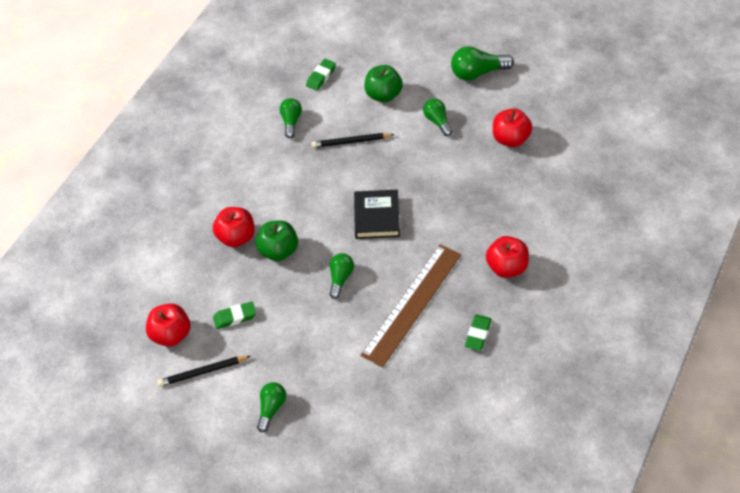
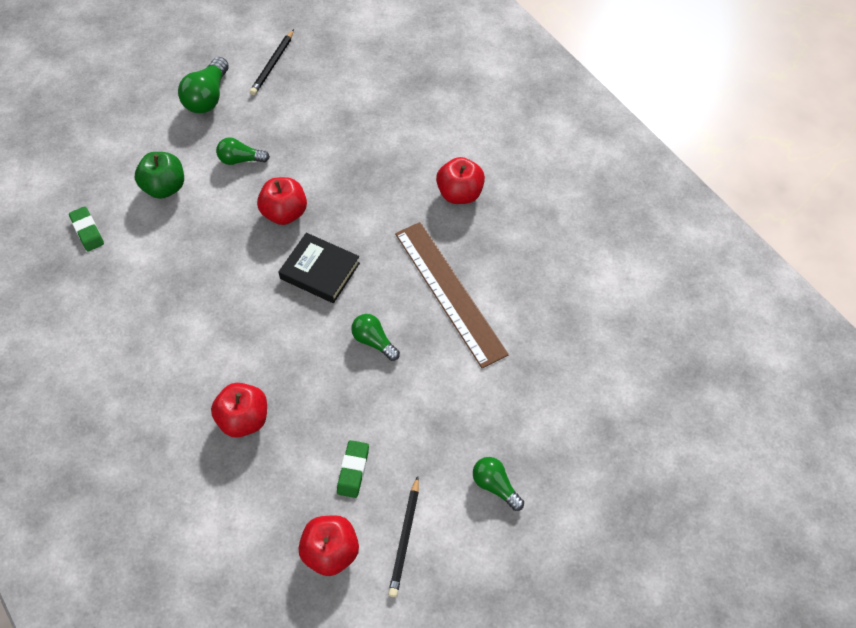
camera: 65 degrees left, 5 degrees up
(279, 250) = (295, 384): green apple -> none
(291, 121) = (126, 289): green light bulb -> none
(351, 142) = (203, 246): black pencil -> black pencil (273, 64)
(478, 334) = (520, 255): green eraser -> none
(510, 139) = (312, 114): red apple -> red apple (285, 213)

